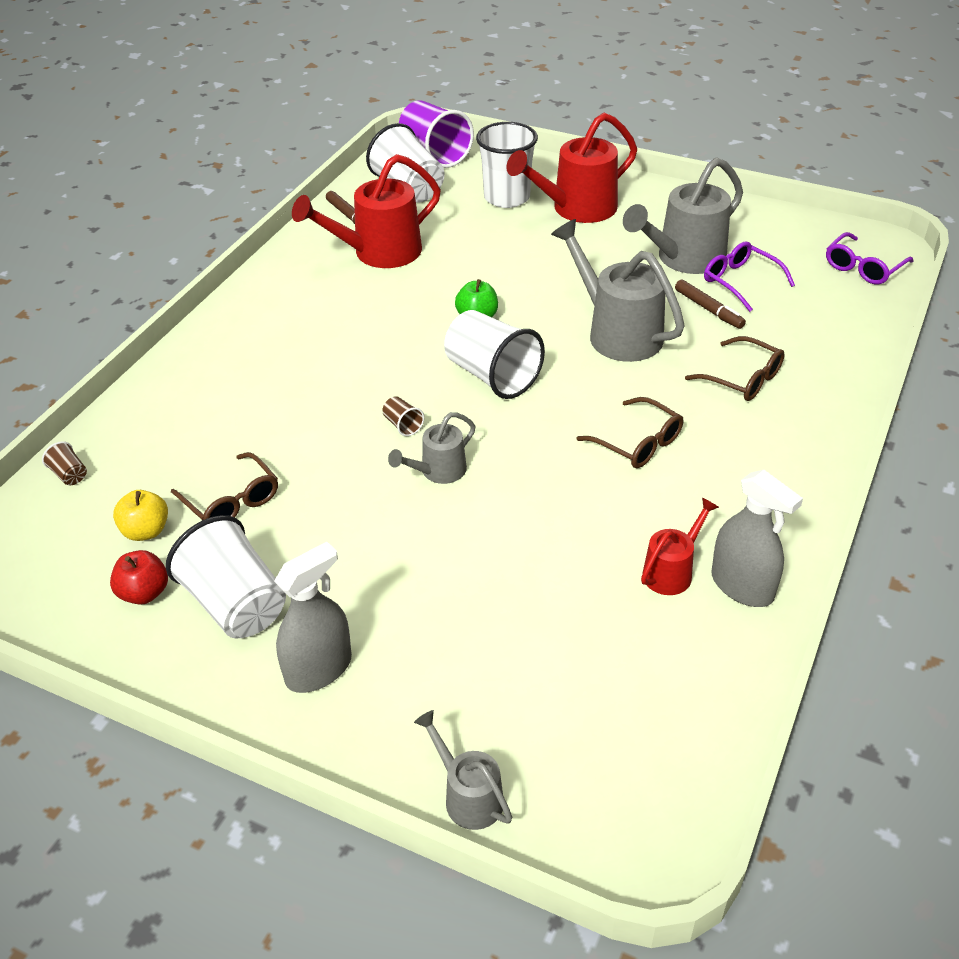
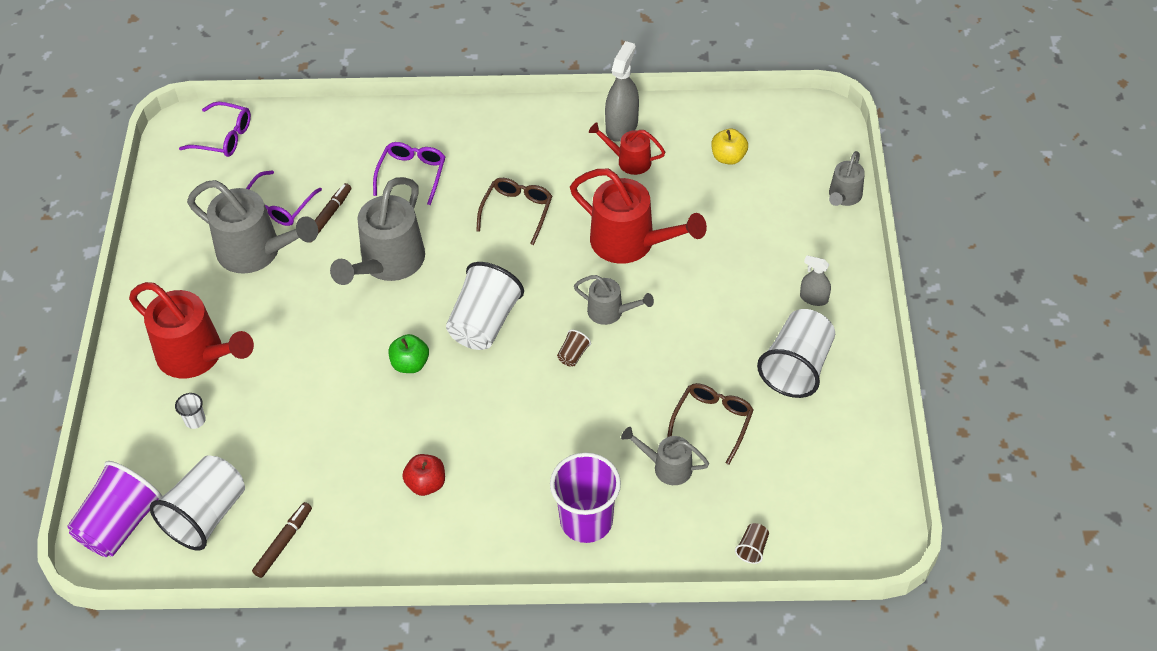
camera: 115 degrees left, 10 degrees up
(144, 593) = (822, 424): red apple -> red apple (426, 483)
(146, 531) = (772, 458): yellow apple -> yellow apple (728, 157)
(210, 376) = (586, 521): none -> purple cup
(213, 447) = (666, 467): none -> grey watering can
(318, 669) = (813, 298): grey spray bottle -> grey spray bottle, size x0.58
(378, 253) = (341, 485): red watering can -> red watering can (631, 243)
(507, 197) = (195, 420): white cup -> white cup, size x0.42
(743, 379) = (412, 174): brown glasses -> purple glasses

